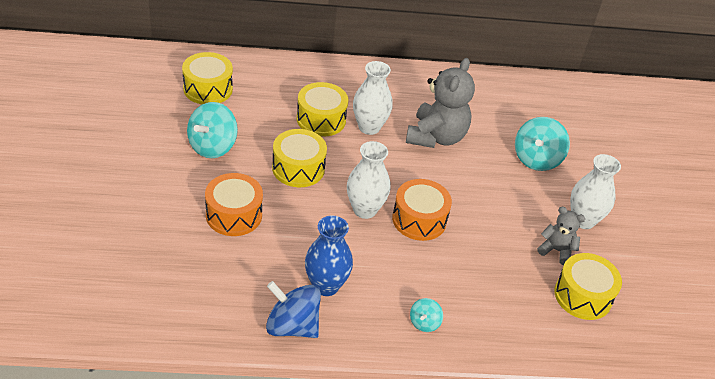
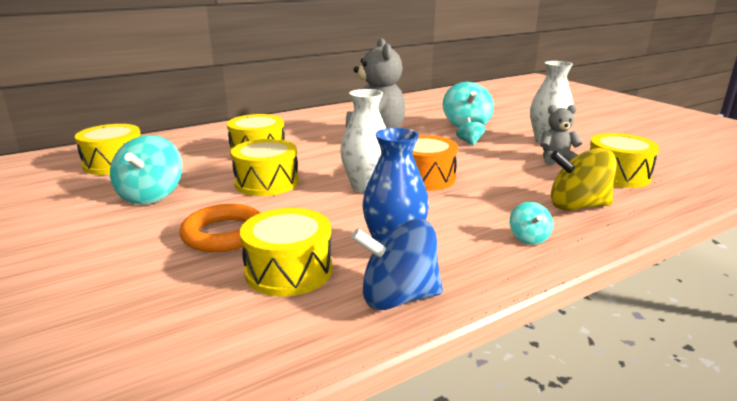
camera: 25 degrees left, 20 degrees down
(234, 215) = (224, 234): orange drum -> orange ring
(249, 270) = (289, 271): none -> yellow drum
(369, 127) = (309, 144): white vase -> none
(500, 312) = (577, 206): none -> yellow spinning top
(509, 188) = (469, 142): none -> turquoise spinning top

